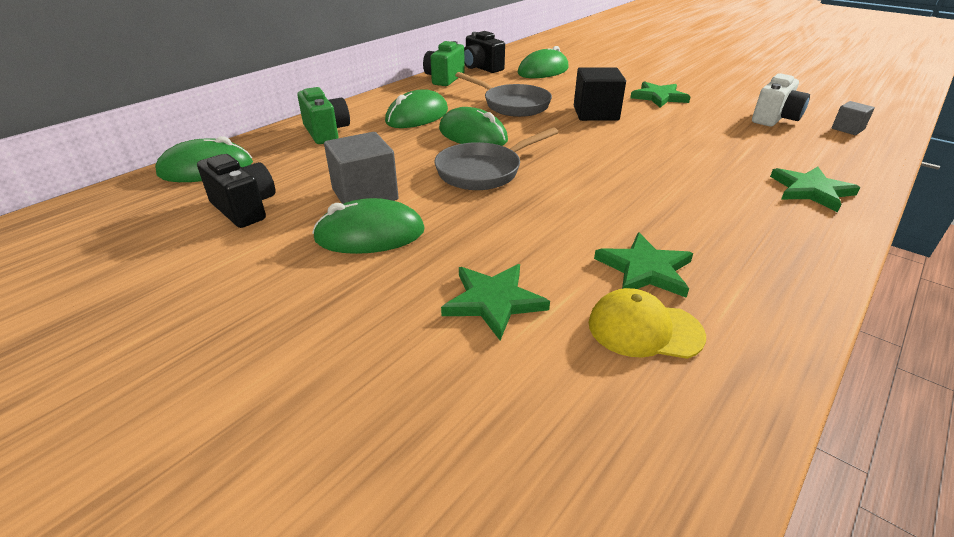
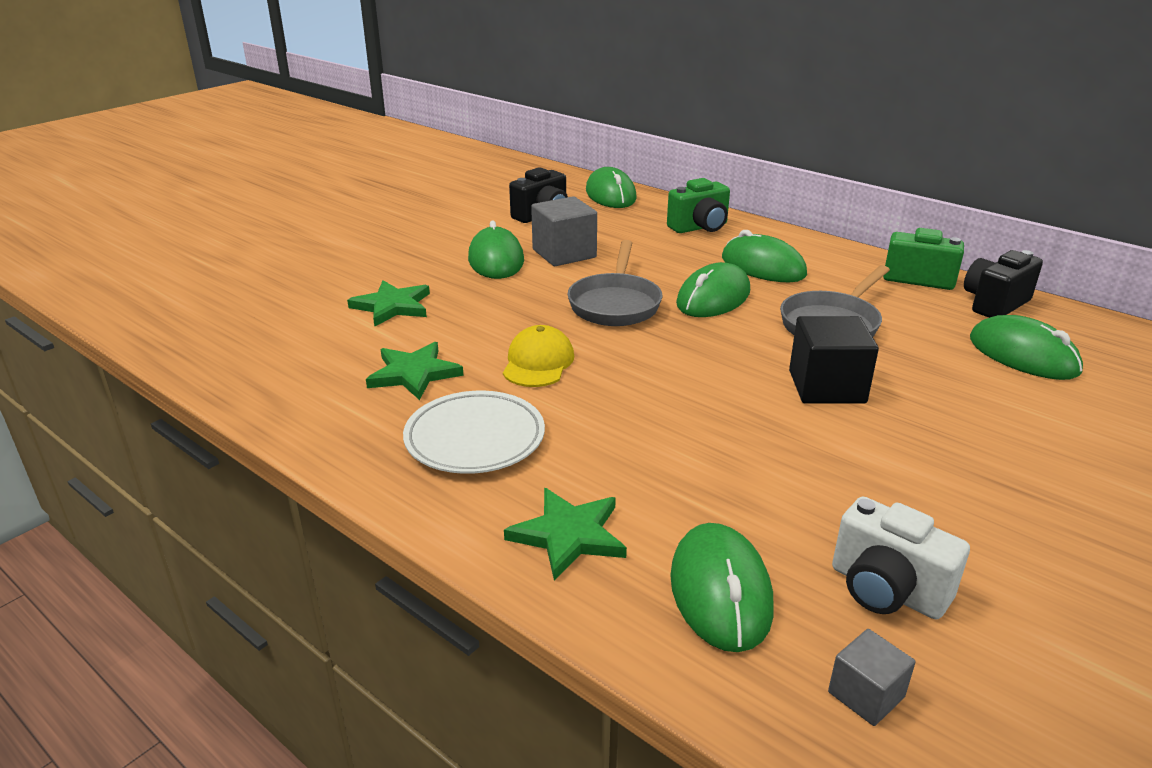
camera: 90 degrees right, 5 degrees down
(484, 171) = (615, 304): grey pan -> grey pan turned 135 degrees counterclockwise
(644, 329) = (335, 363): yellow cap -> yellow cap (538, 362)
(659, 97) = (945, 461): green star -> none
(731, 229) = (475, 438): none -> white plate
(815, 152) = (720, 592): none -> green mouse

